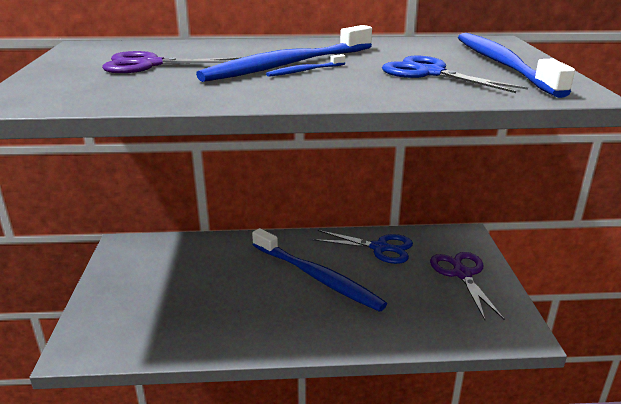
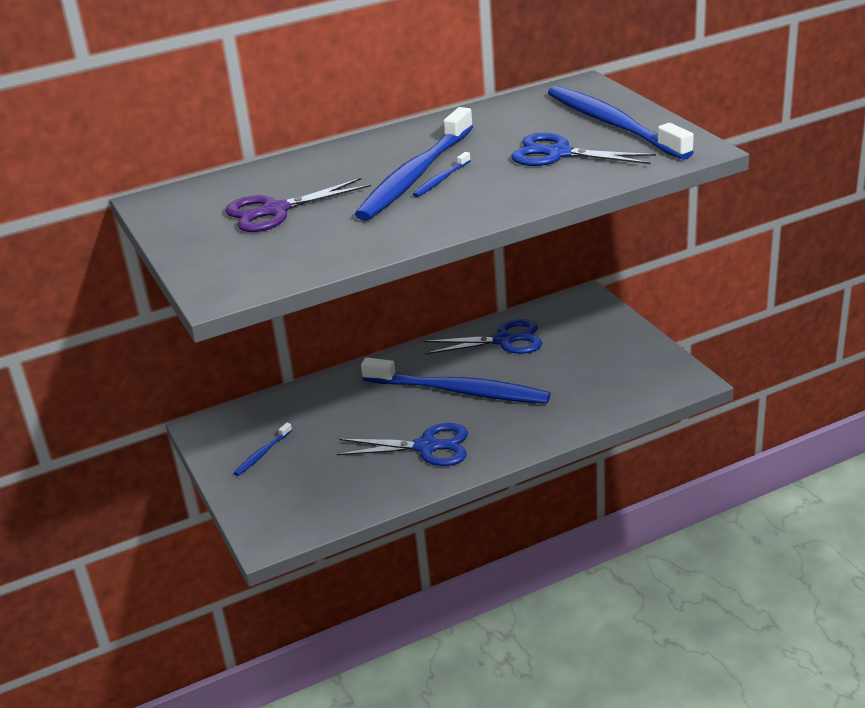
camera: 20 degrees left, 5 degrees up
(138, 278) = (262, 454): none -> blue toothbrush
(257, 315) = (427, 447): none -> blue scissors
(462, 274) = (604, 342): purple scissors -> none

